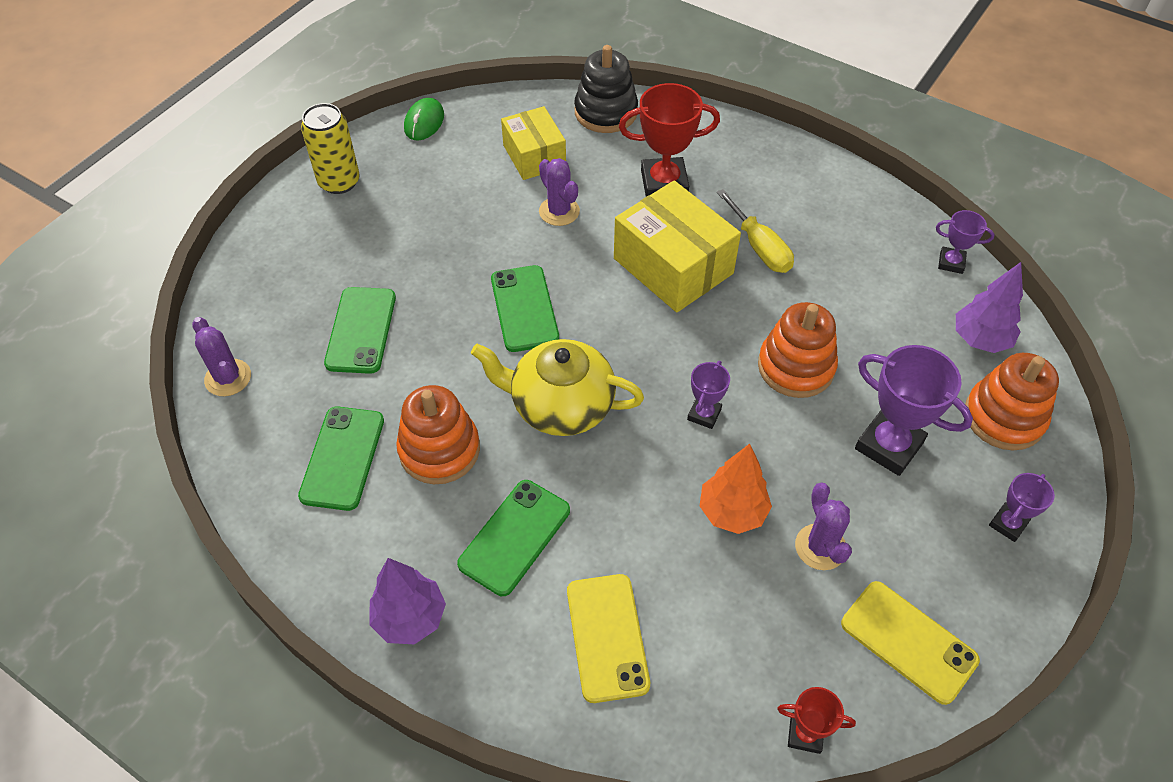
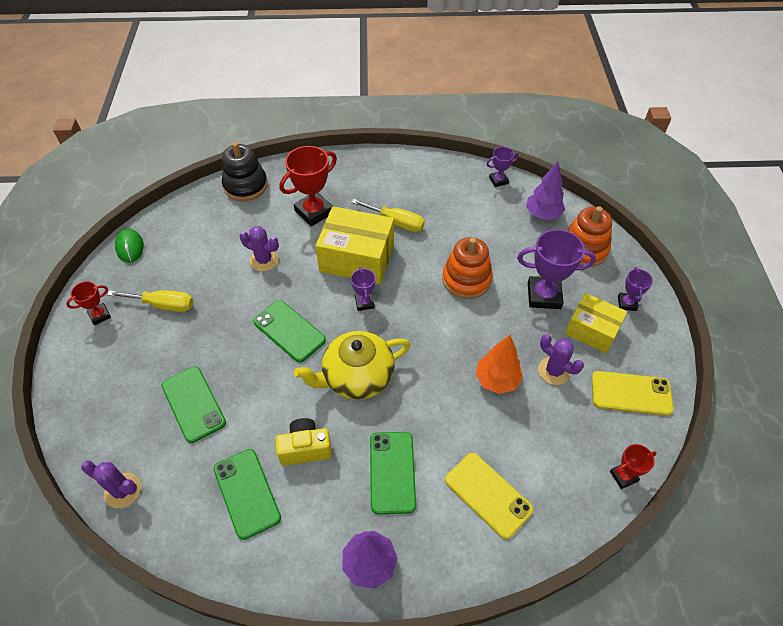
camera: 35 degrees left, 0 degrees up
(339, 182) = (100, 315): yellow can -> red trophy
(411, 205) = (163, 305): none -> yellow screwdriver
(439, 450) = (305, 448): orange stacking toy -> yellow camera
(534, 156) = (221, 234): yellow box -> yellow box (592, 330)
(704, 414) = (440, 334): purple trophy -> purple trophy (364, 303)

